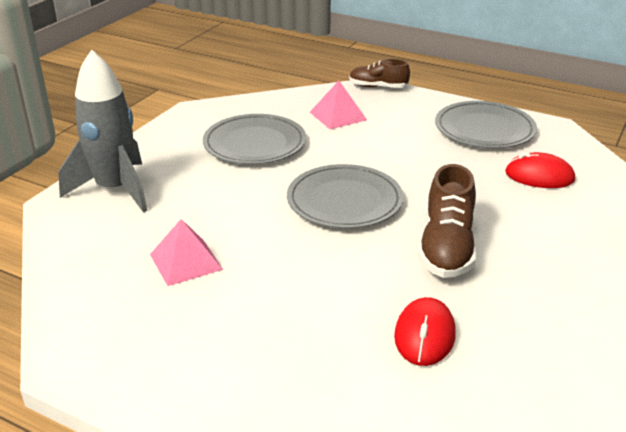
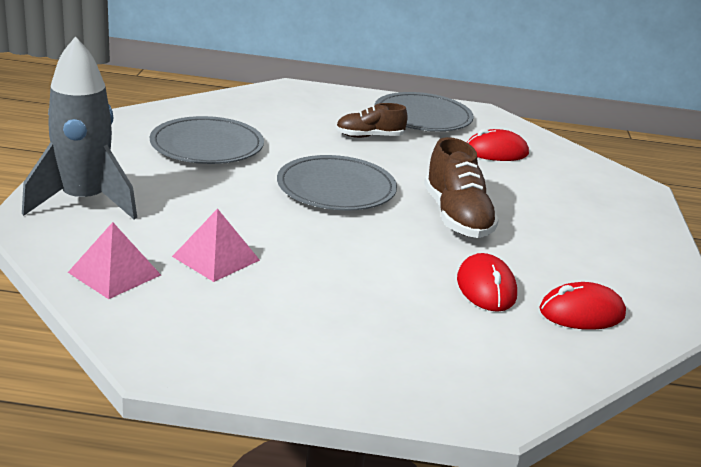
camera: 25 degrees left, 5 degrees down
(338, 116) = (275, 114): pink pyramid -> pink pyramid (114, 273)
(378, 87) = (296, 86): brown shoe -> brown shoe (369, 136)
(513, 384) = (581, 313): none -> red mouse

